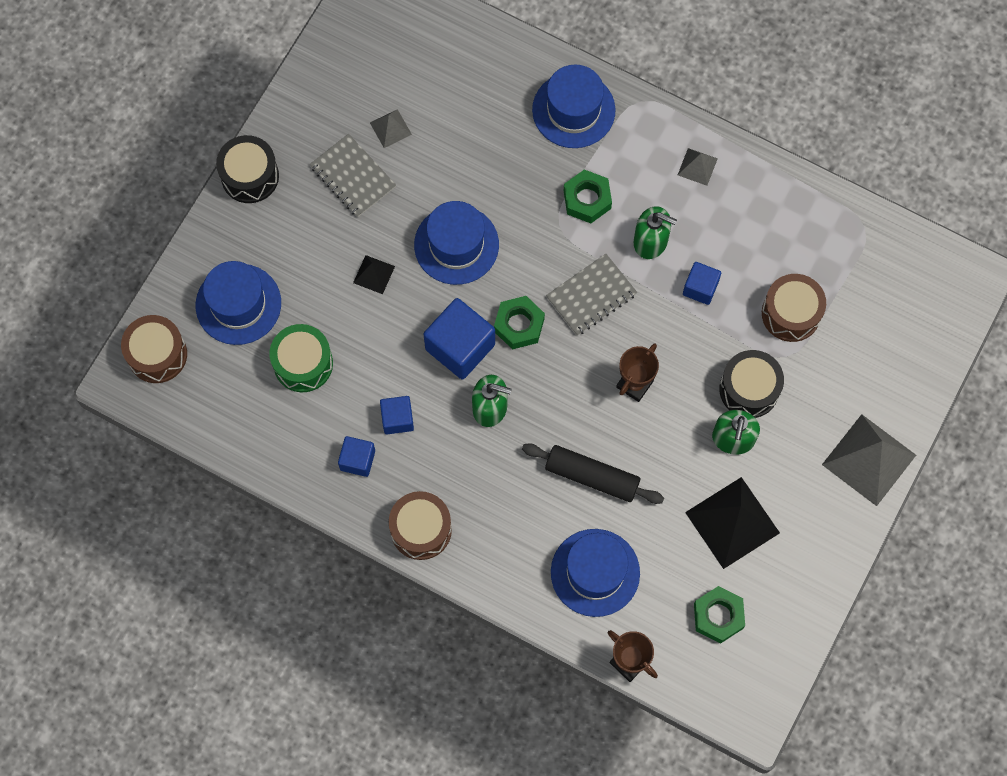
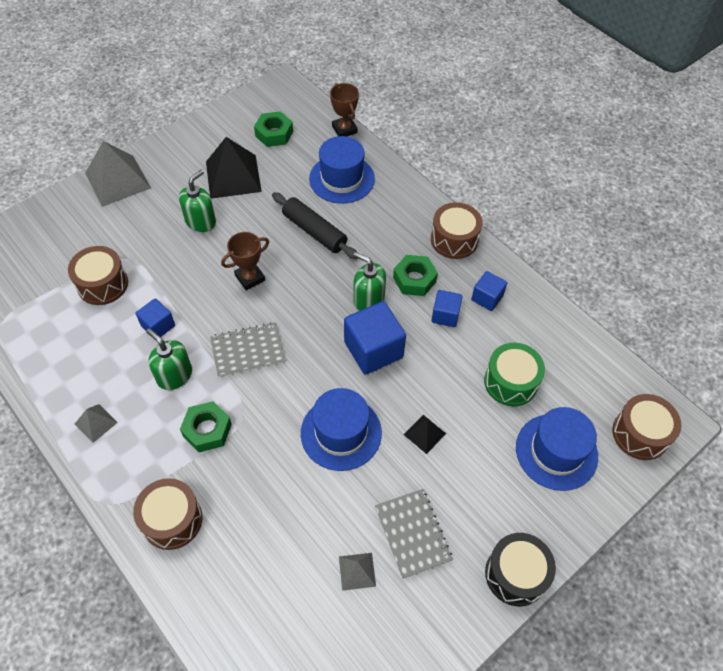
camera: 160 degrees left, 15 degrees down
(519, 325) = (318, 349): green nut -> green nut (414, 279)
(573, 110) = (172, 520): blue hat -> brown drum
(749, 389) = (168, 246): black drum -> none

